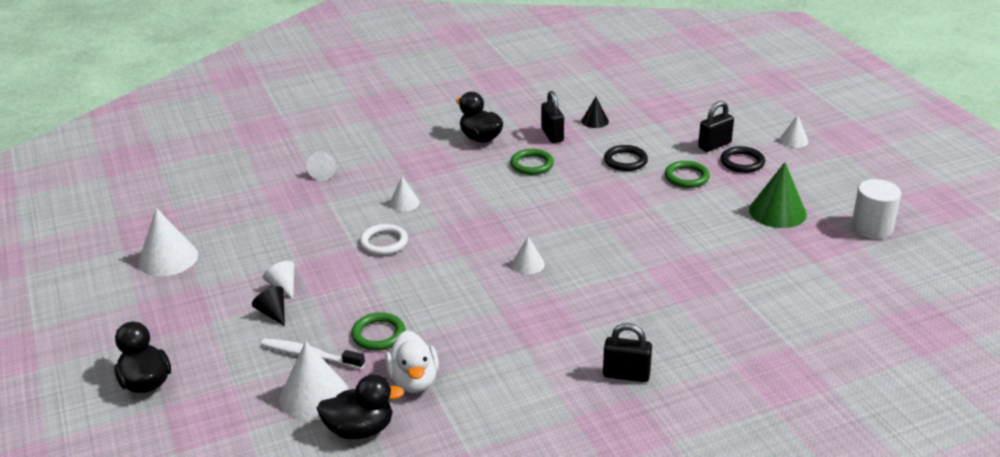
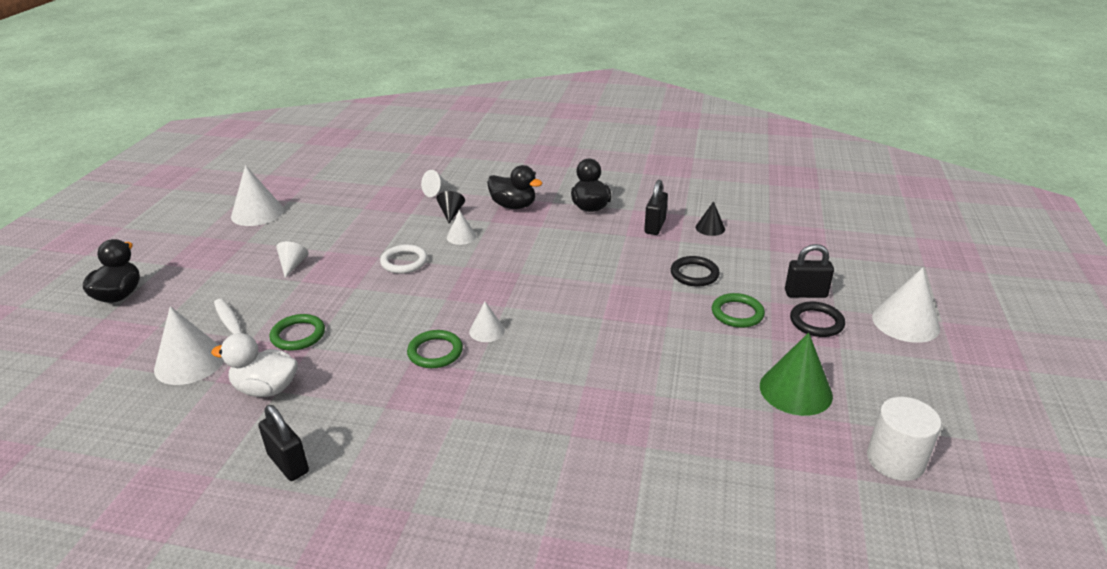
camera: 35 degrees right, 0 degrees up
(273, 313) = (258, 282): black cone -> black cone (451, 213)
(360, 430) = (176, 409): black duck -> black duck (513, 206)
(414, 381) = (266, 389): white duck -> white duck turned 75 degrees clockwise
(532, 164) = (604, 245): green ring -> green ring (435, 352)
(626, 375) = (430, 483): black padlock -> black padlock (288, 463)
(793, 140) = (905, 322): white cone -> white cone, size x1.81

